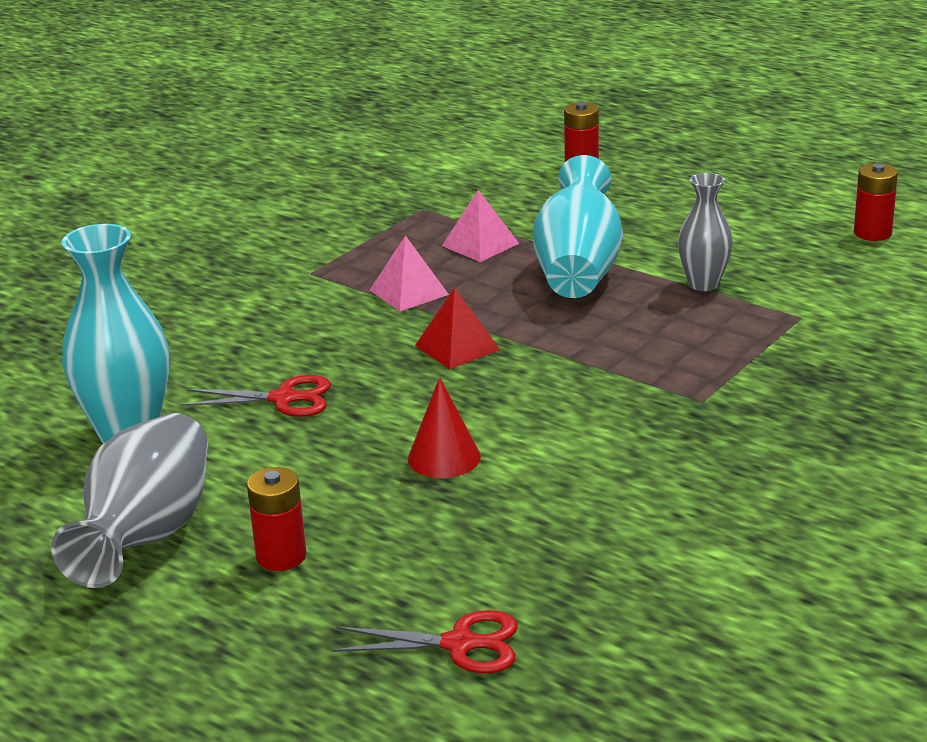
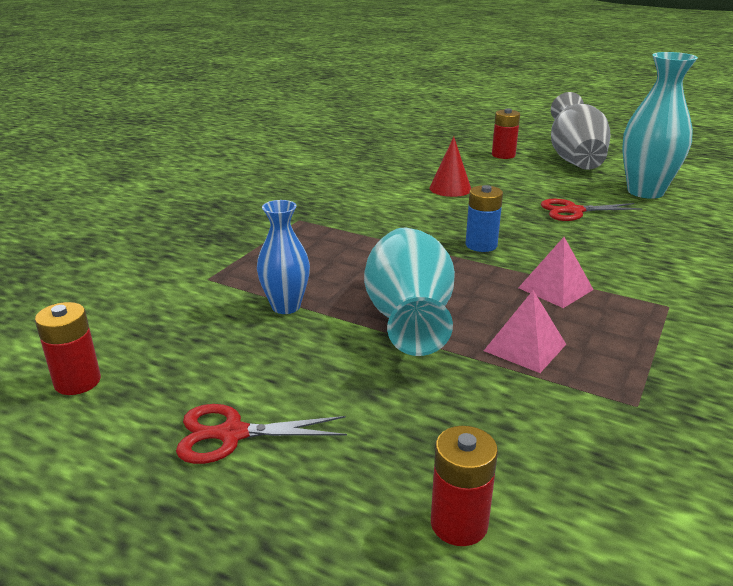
camera: 170 degrees right, 0 degrees up
(457, 347) = (481, 245): red pyramid -> blue battery
(459, 644) = (407, 138): red scissors -> red scissors (232, 434)
(703, 284) = (286, 306): grey vase -> blue vase

